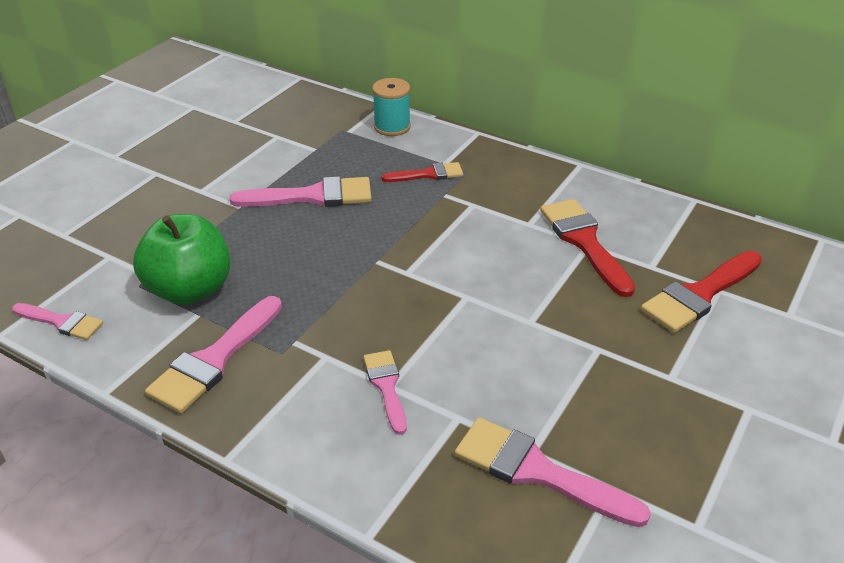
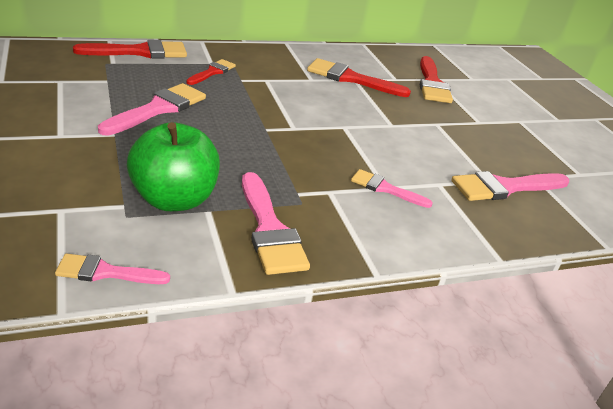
camera: 55 degrees left, 5 degrees down
(61, 322) = (105, 272): pink brush -> pink brush turned 150 degrees counterclockwise
(392, 127) = (140, 52): turquoise spool -> red brush

